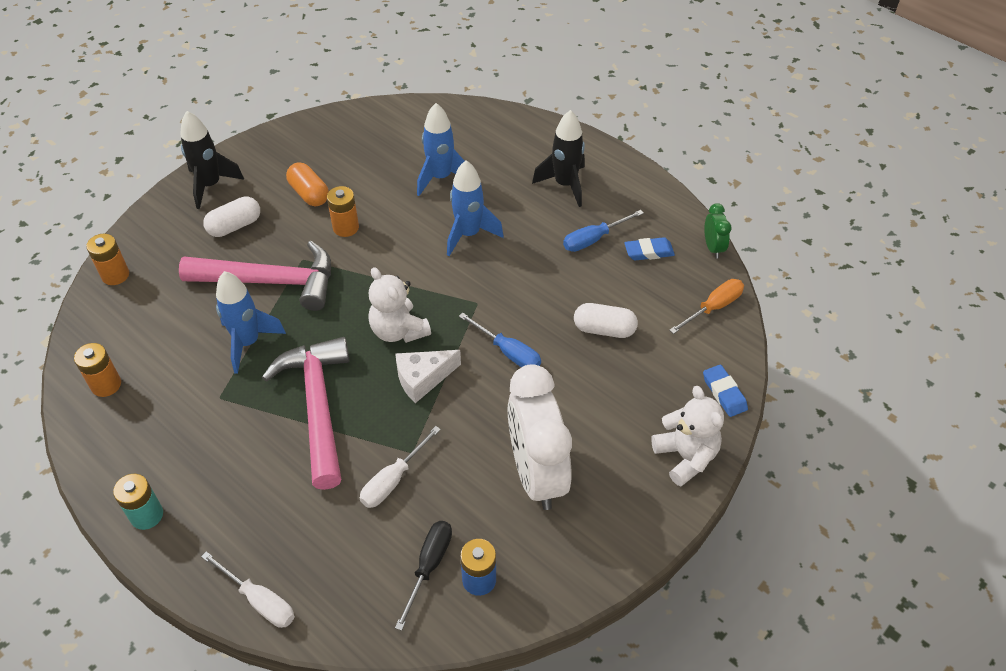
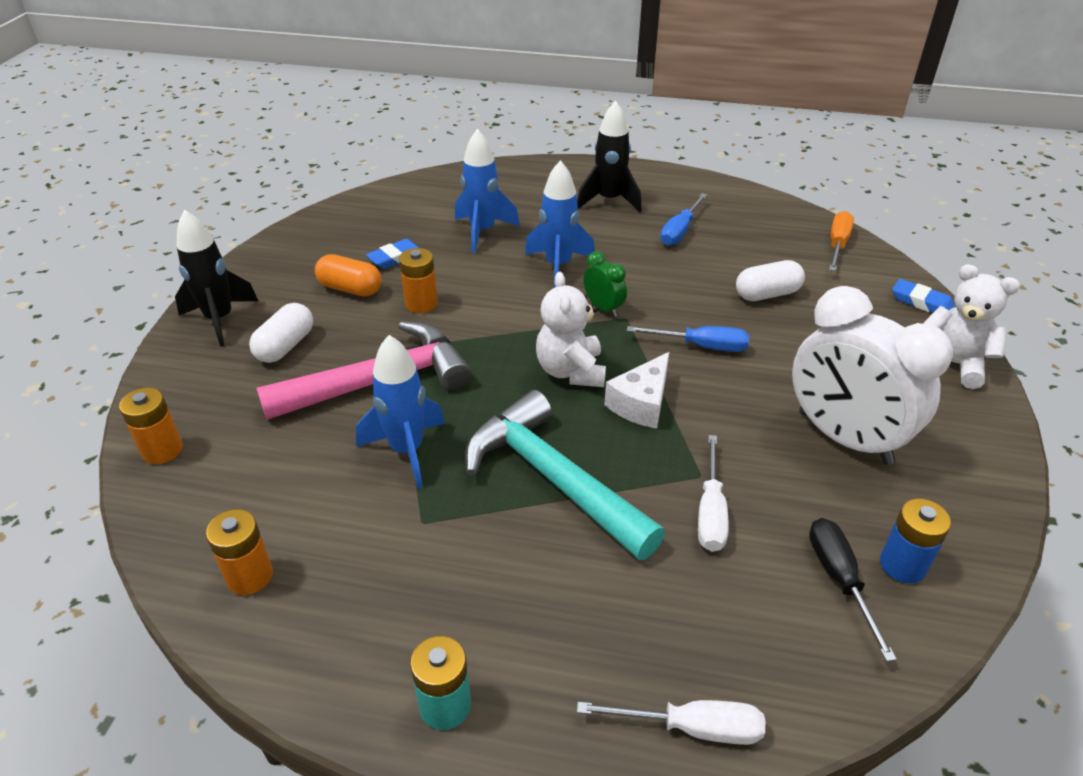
camera: 30 degrees left, 10 degrees down
(318, 406) = (553, 478): pink hammer -> turquoise hammer
(398, 330) = (571, 371): white teddy bear -> white teddy bear turned 60 degrees clockwise
(649, 252) = (738, 224): blue eraser -> blue eraser (396, 258)
(713, 247) = (786, 203): green clock -> green clock (603, 308)

